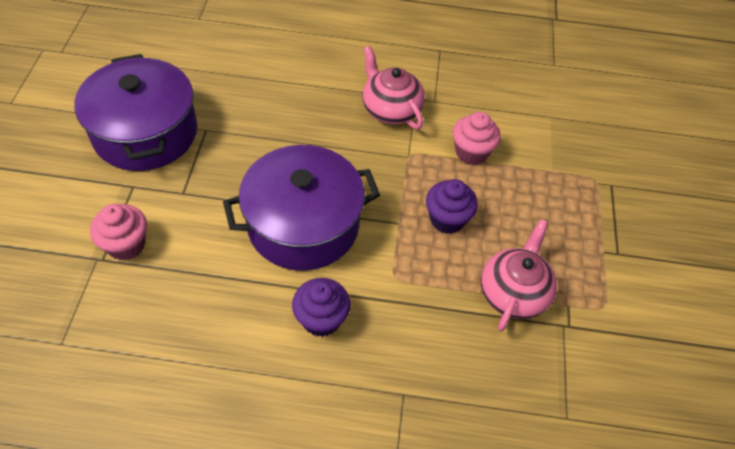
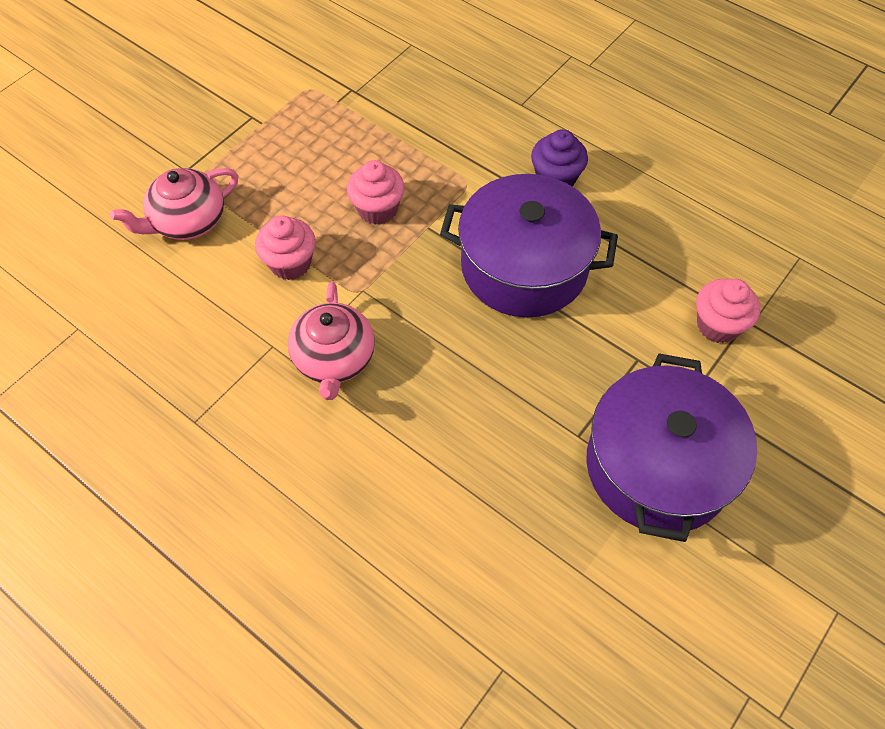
camera: 145 degrees left, 5 degrees up
(447, 219) = (377, 209): purple cupcake -> pink cupcake
(513, 293) = (373, 128): pink teapot -> pink teapot (188, 221)

